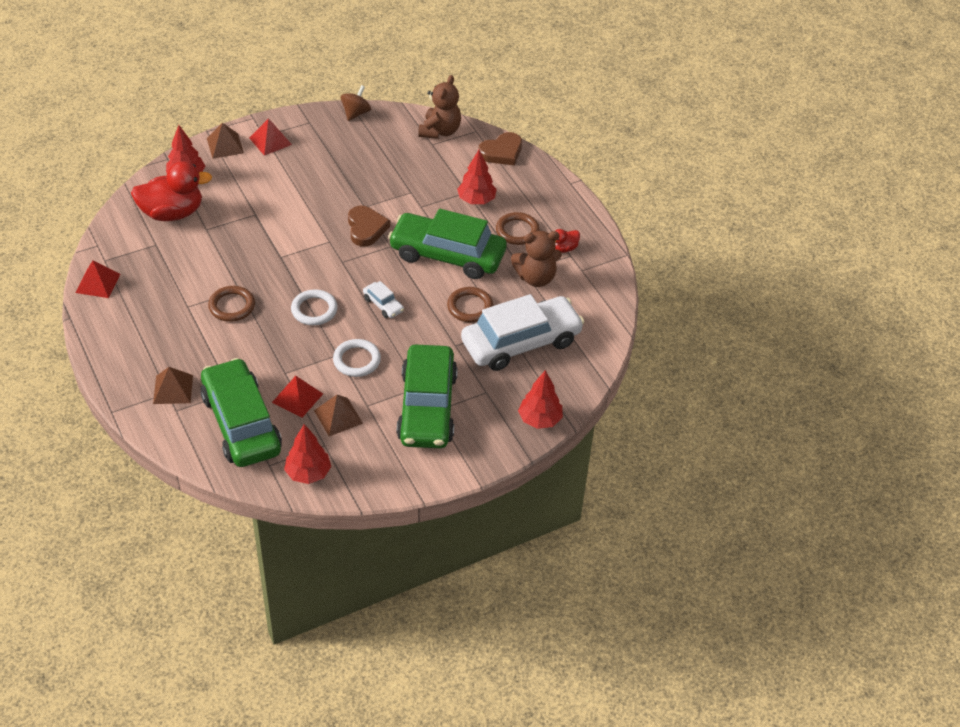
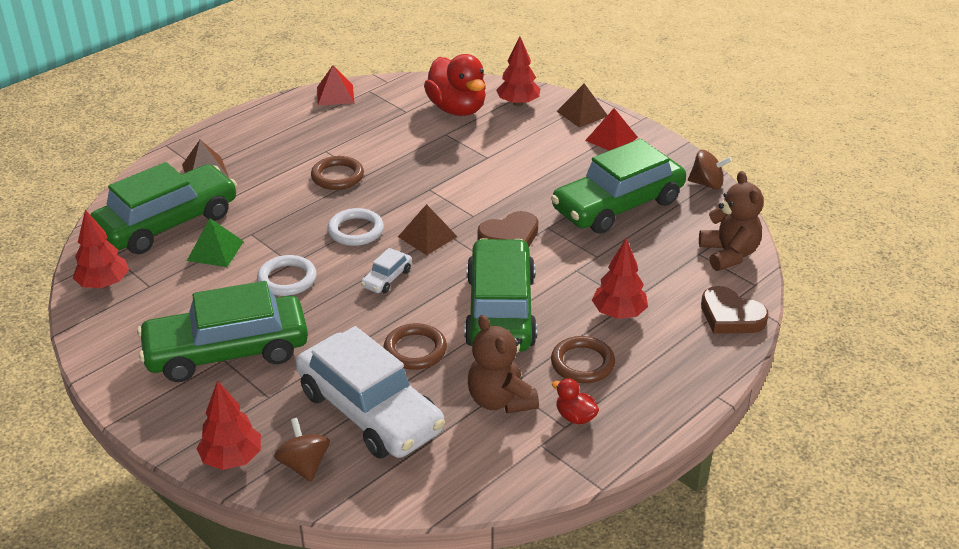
camera: 75 degrees right, 10 degrees down
(297, 398) = (215, 250): red pyramid -> green pyramid
(338, 416) = (194, 286): brown pyramid -> brown pyramid (427, 236)
(357, 164) = (617, 205): none -> green car
(440, 131) = (729, 254): brown teddy bear -> brown teddy bear turned 105 degrees counterclockwise
(559, 384) = (304, 465): none -> brown spinning top

